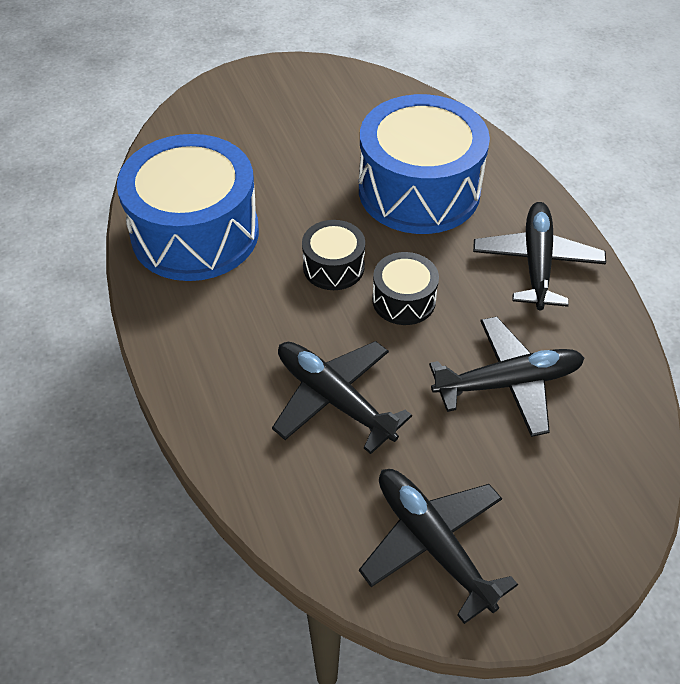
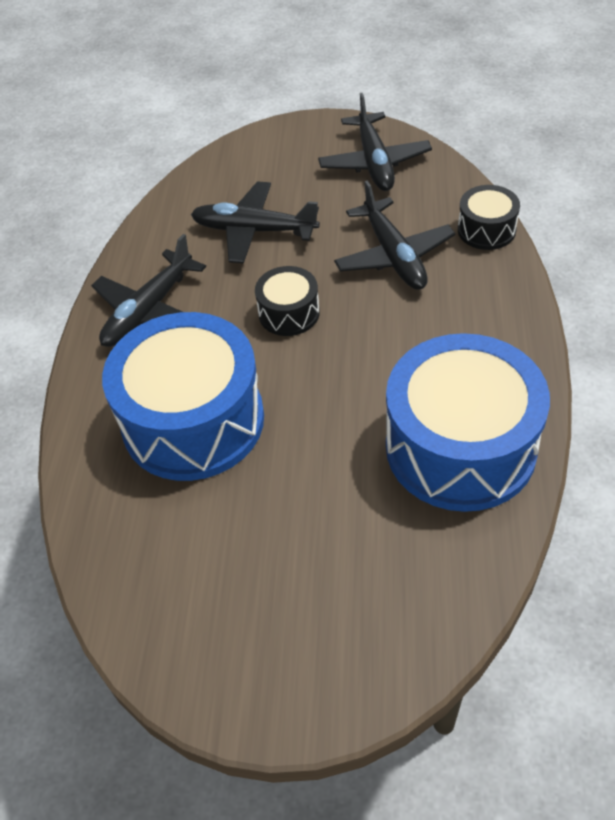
camera: 150 degrees left, 0 degrees up
(333, 267) = (333, 363): black drum -> black drum (486, 230)

